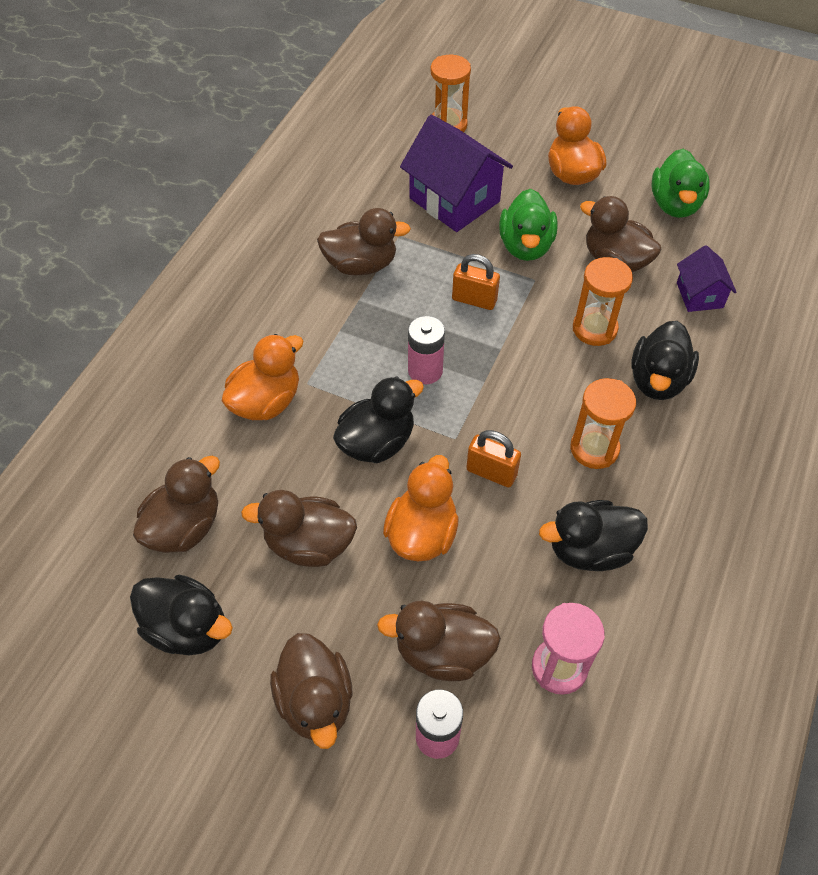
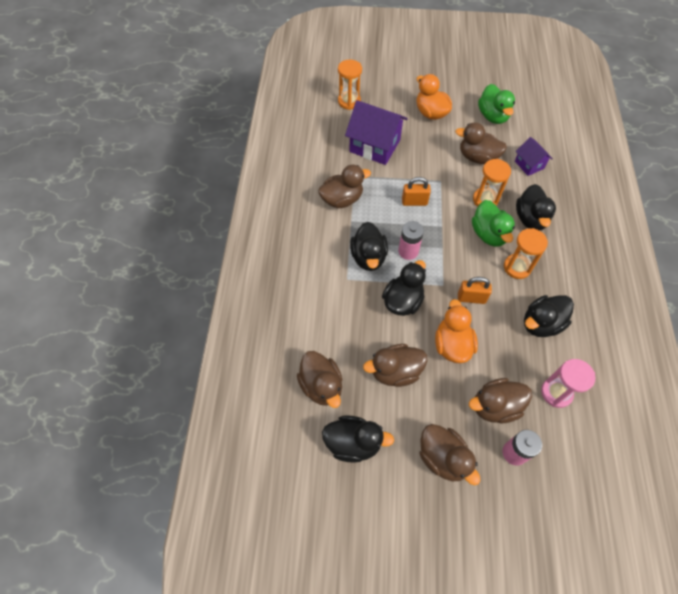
camera: 20 degrees left, 5 degrees up
(184, 527) = (321, 386): brown duck -> brown duck turned 135 degrees clockwise
(266, 402) = (330, 297): orange duck -> none
(357, 361) = (368, 257): none -> black duck
(525, 246) = (426, 162): green duck -> green duck (488, 234)

